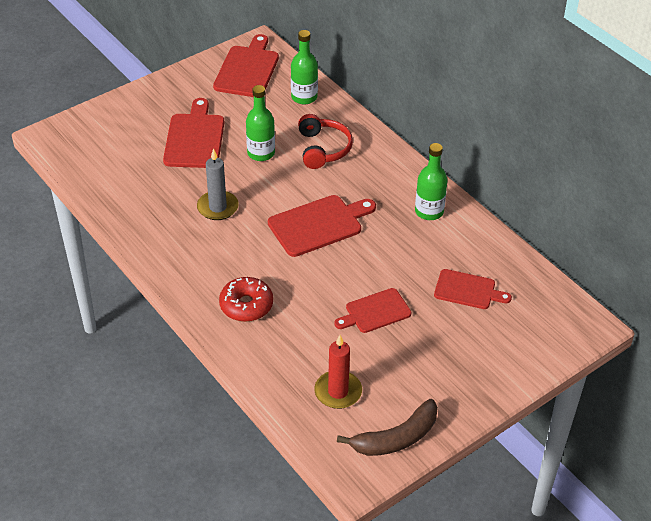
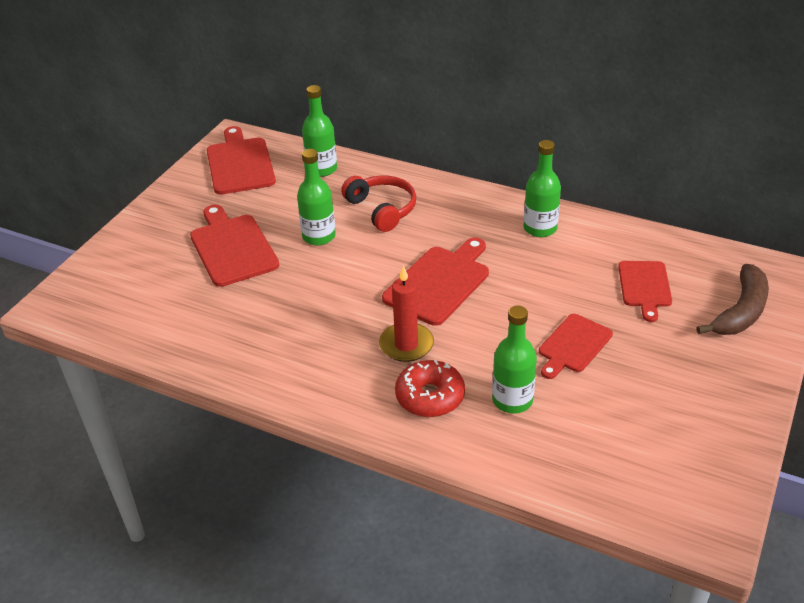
camera: 25 degrees left, 5 degrees down
(218, 207) = (314, 307): grey candle -> none
(299, 332) = (512, 400): none -> green bottle
(338, 392) = (609, 446): red candle -> red candle (406, 345)
(396, 438) = (713, 468): brown banana -> brown banana (741, 311)
(468, 290) = (644, 287): red cutting board -> red cutting board turned 105 degrees clockwise

